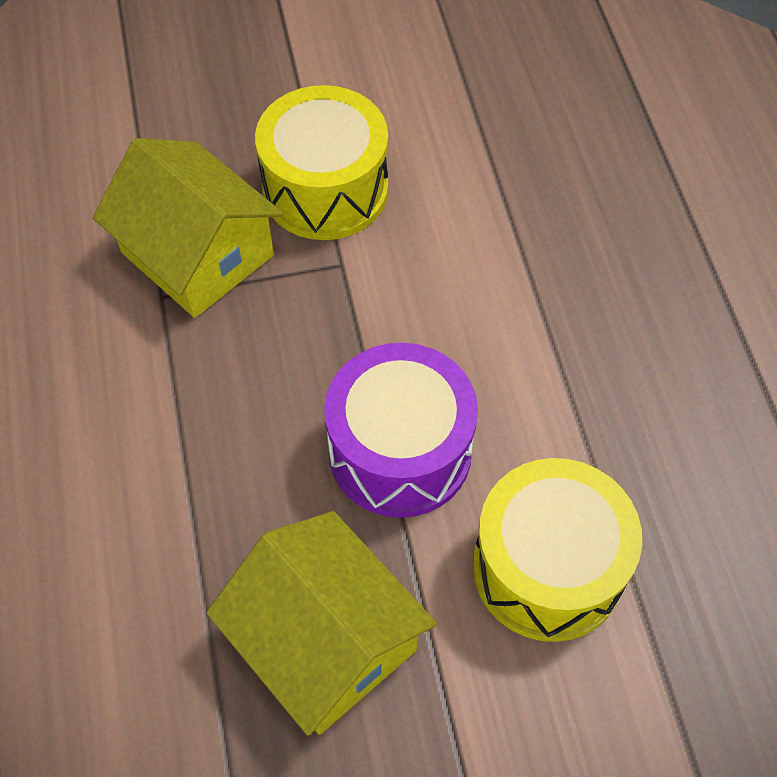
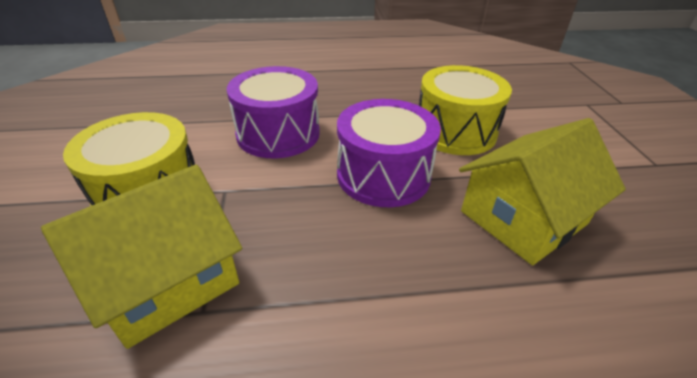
camera: 85 degrees left, 20 degrees down
(485, 296) = (278, 134): none -> purple drum

